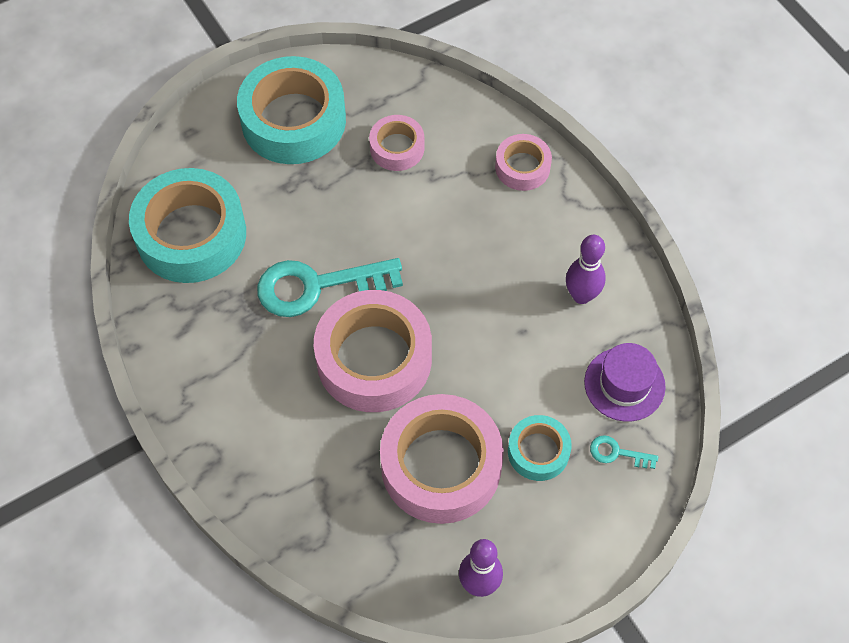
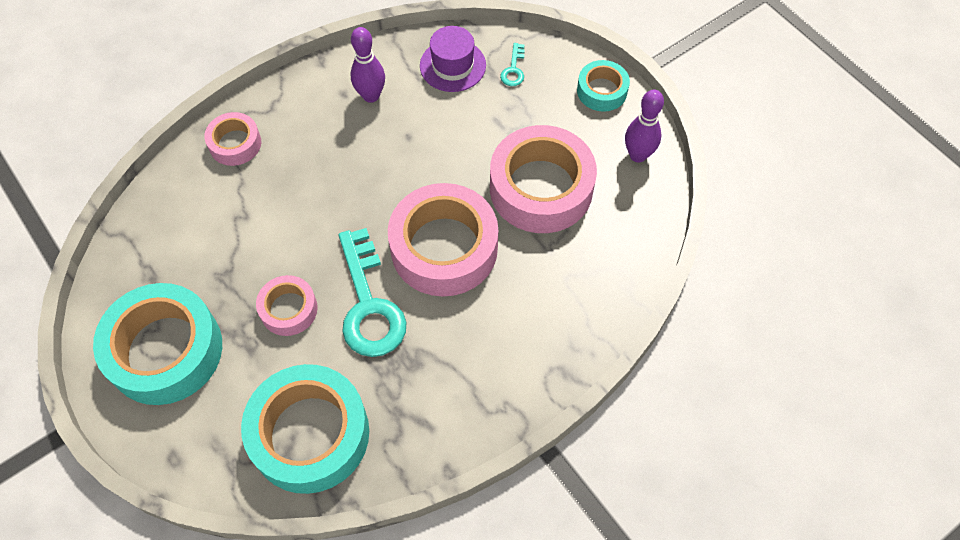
camera: 95 degrees left, 0 degrees up
(397, 148) = (207, 249): pink tape -> pink tape (288, 309)
(538, 451) = (519, 121): turquoise tape -> turquoise tape (602, 91)

